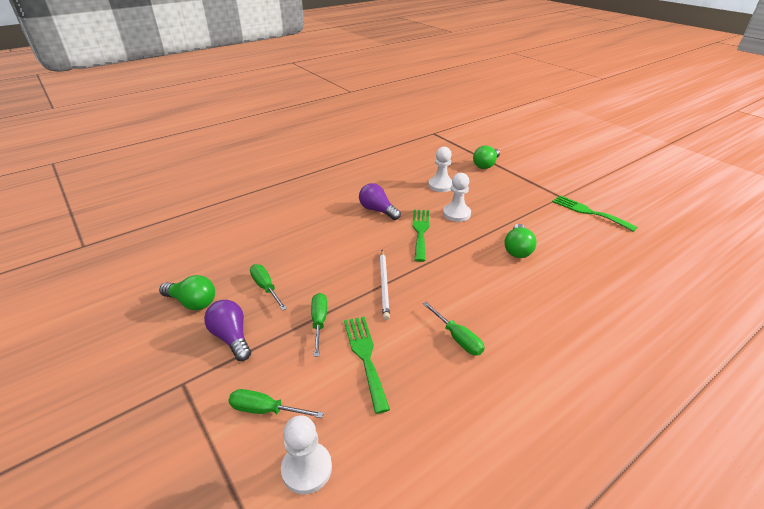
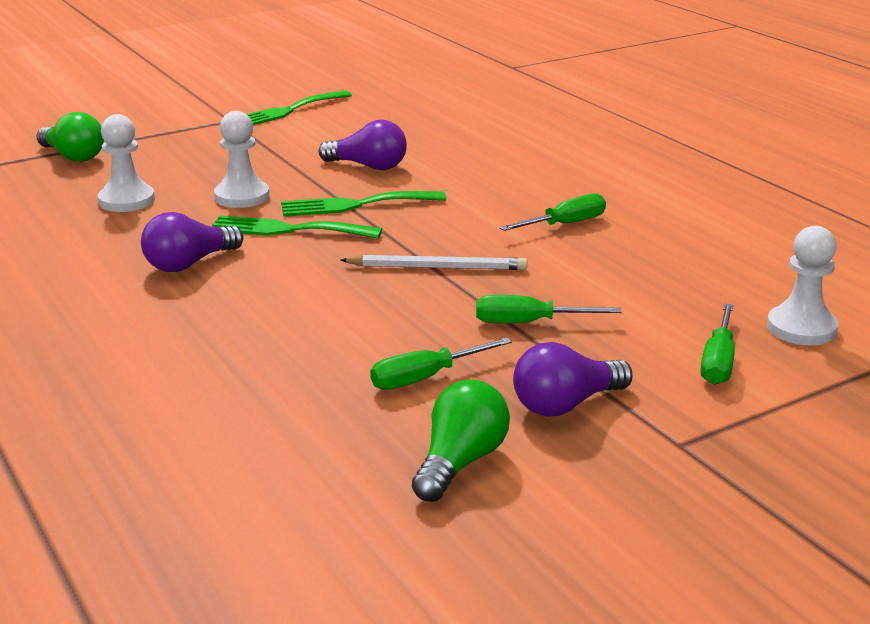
camera: 85 degrees left, 10 degrees down
(365, 356) = (604, 287): green fork -> green fork (355, 205)
(517, 249) = (368, 166): green light bulb -> purple light bulb

